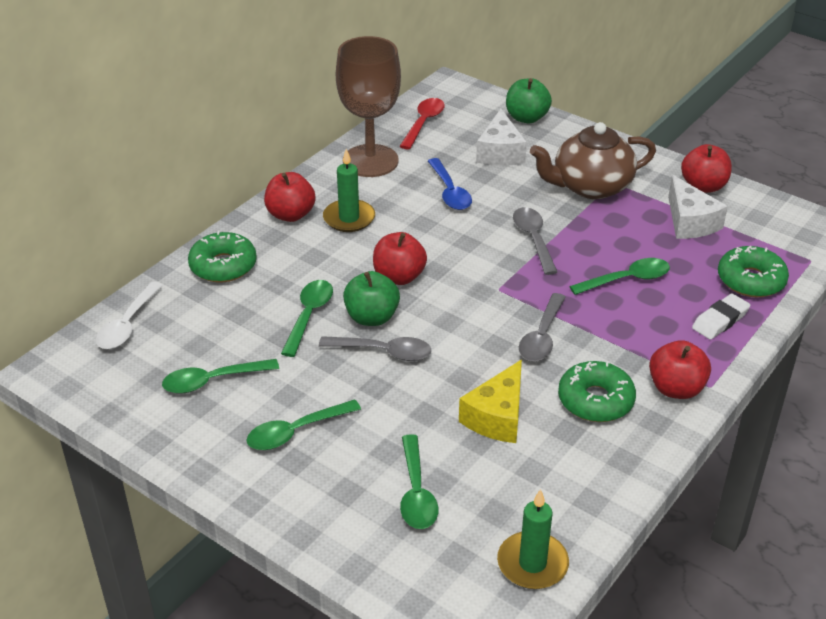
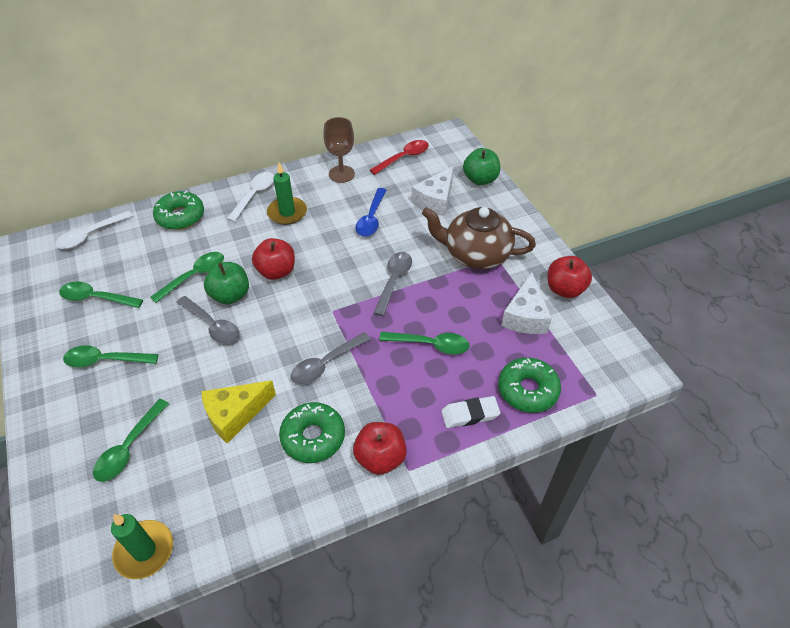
camera: 30 degrees right, 10 degrees up
(290, 215) = (254, 195): red apple -> white spoon
(370, 161) = (341, 174): brown goblet -> brown goblet, size x0.61

